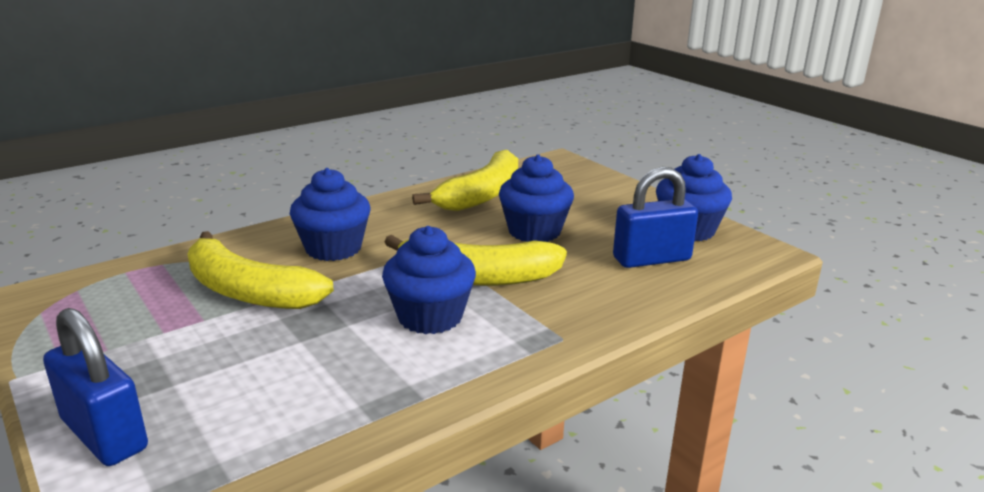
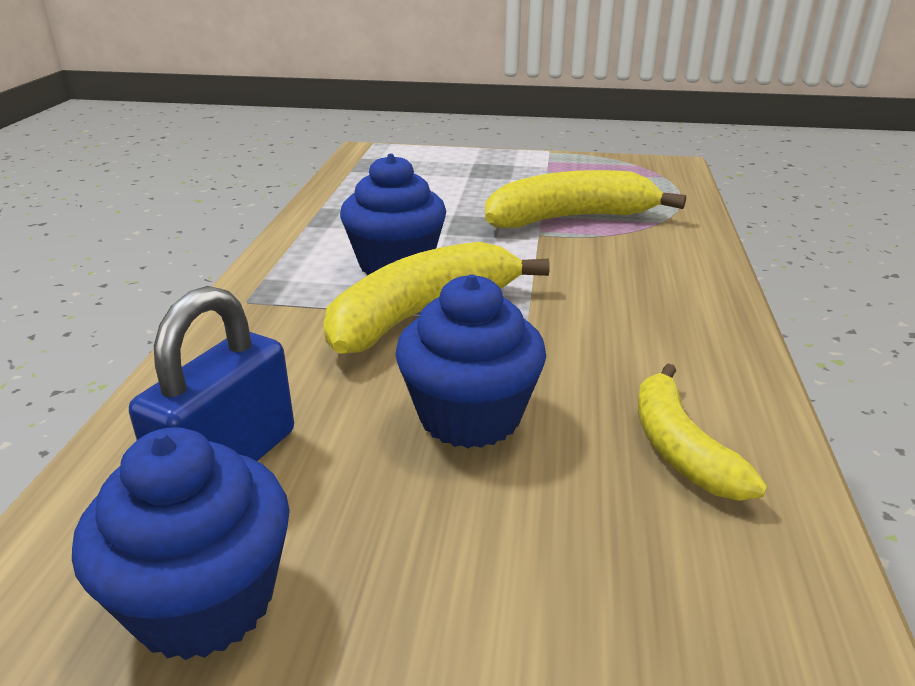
camera: 135 degrees right, 5 degrees up
(104, 434) = (447, 158): blue padlock -> none
(333, 248) = (614, 272): blue cupcake -> none
(482, 195) = (680, 448): yellow banana -> yellow banana, size x0.61

